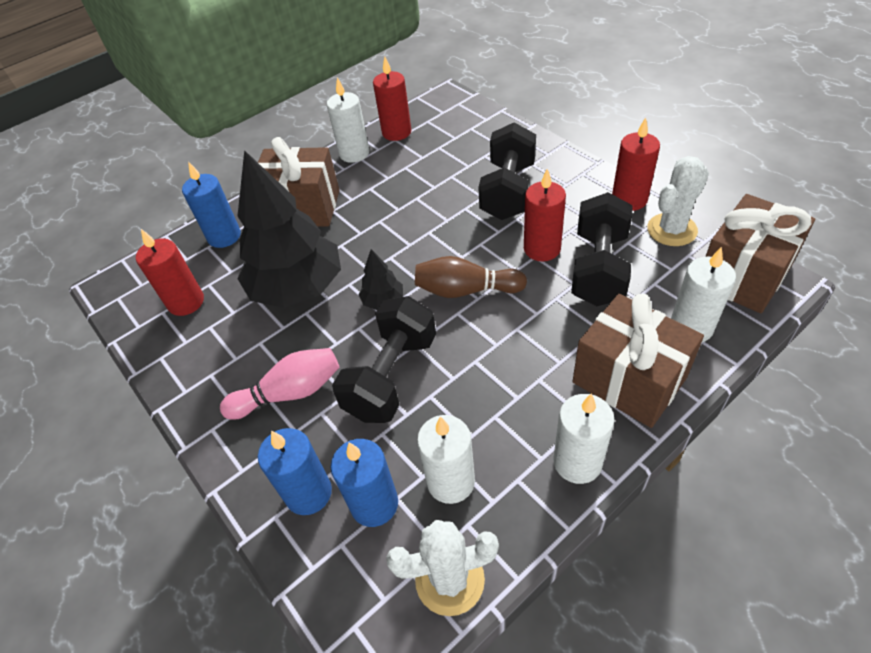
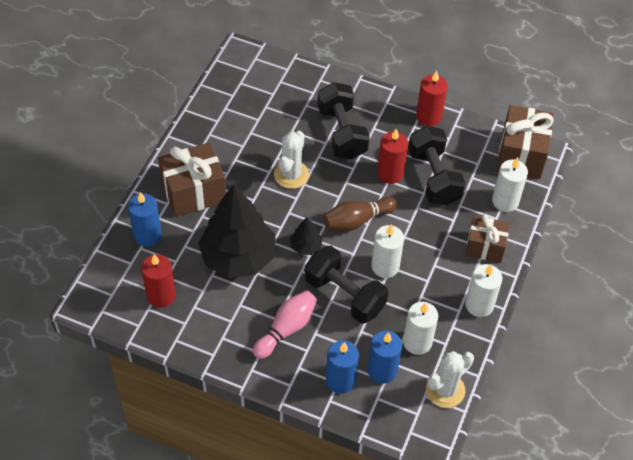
camera: 35 degrees left, 5 degrees up
(354, 153) = (200, 131): white candle -> white candle (385, 266)
(391, 376) = (345, 295): black dumbbell -> black dumbbell turned 45 degrees counterclockwise
(396, 132) = (222, 101): red candle -> none
(629, 380) = (485, 247): brown gift -> brown gift, size x0.65
(672, 230) = (466, 133): white cactus -> white cactus (291, 175)

